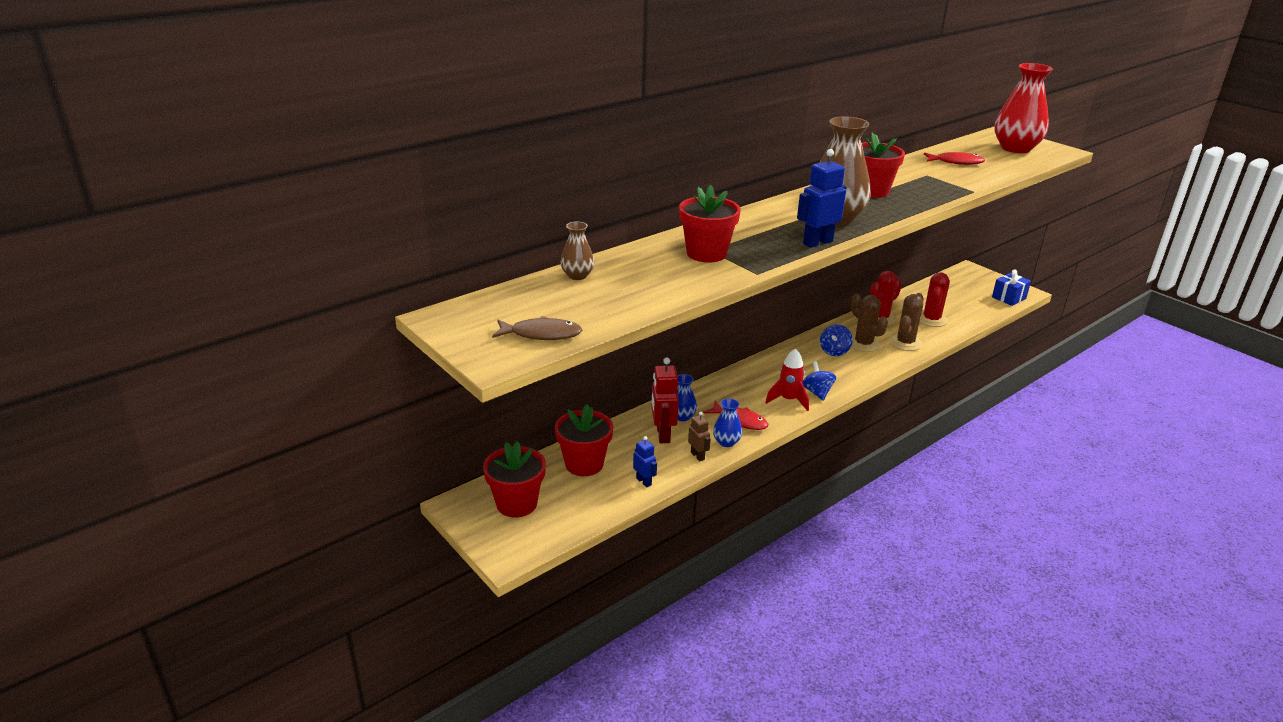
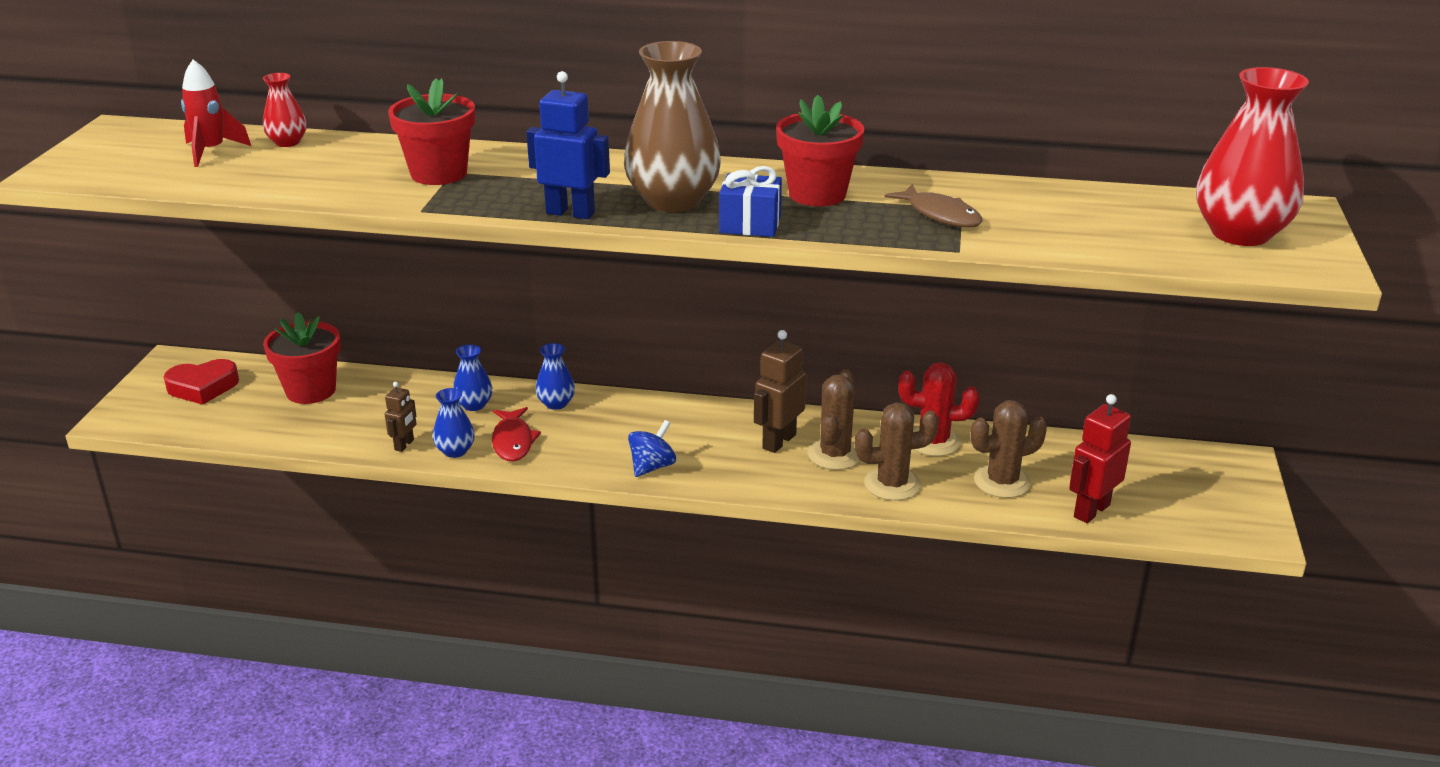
camera: 50 degrees right, 0 degrees up
(516, 504) = (203, 387): red flower pot -> red heart
(541, 334) = (129, 171): brown fish -> brown fish (940, 215)
(577, 275) = (287, 142): brown vase -> red vase
(644, 481) = (317, 434): blue robot -> none
(662, 435) = (421, 409): red robot -> red robot (1091, 511)
(716, 392) = (556, 403): none -> blue vase
(788, 400) = (605, 454): red rocket -> red rocket (211, 151)
(834, 351) = (778, 441): blue spinning top -> brown robot
(931, 319) = (1002, 482): red cactus -> brown cactus
(956, 162) = (1065, 211): red fish -> none
(1008, 298) = (1206, 525): blue gift -> blue gift (750, 224)

